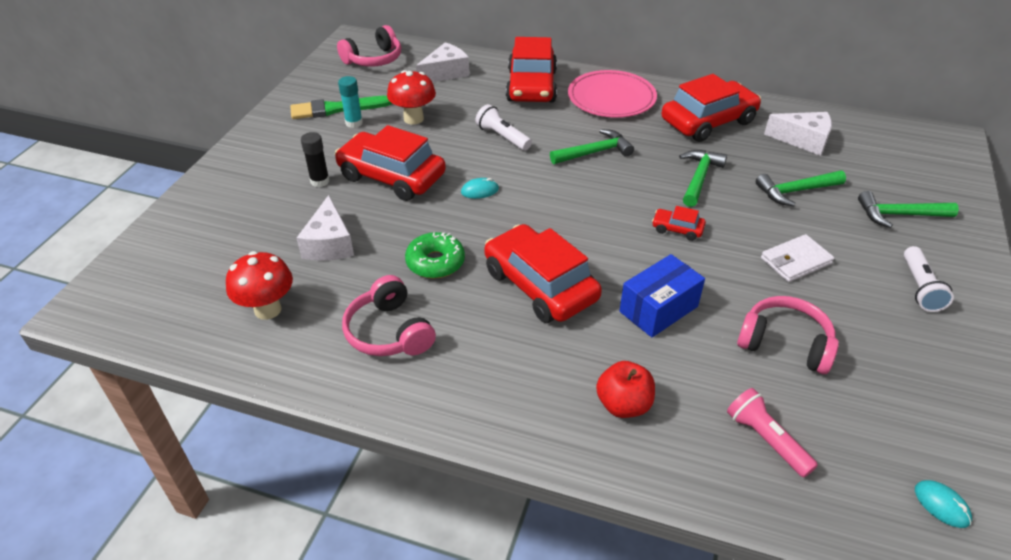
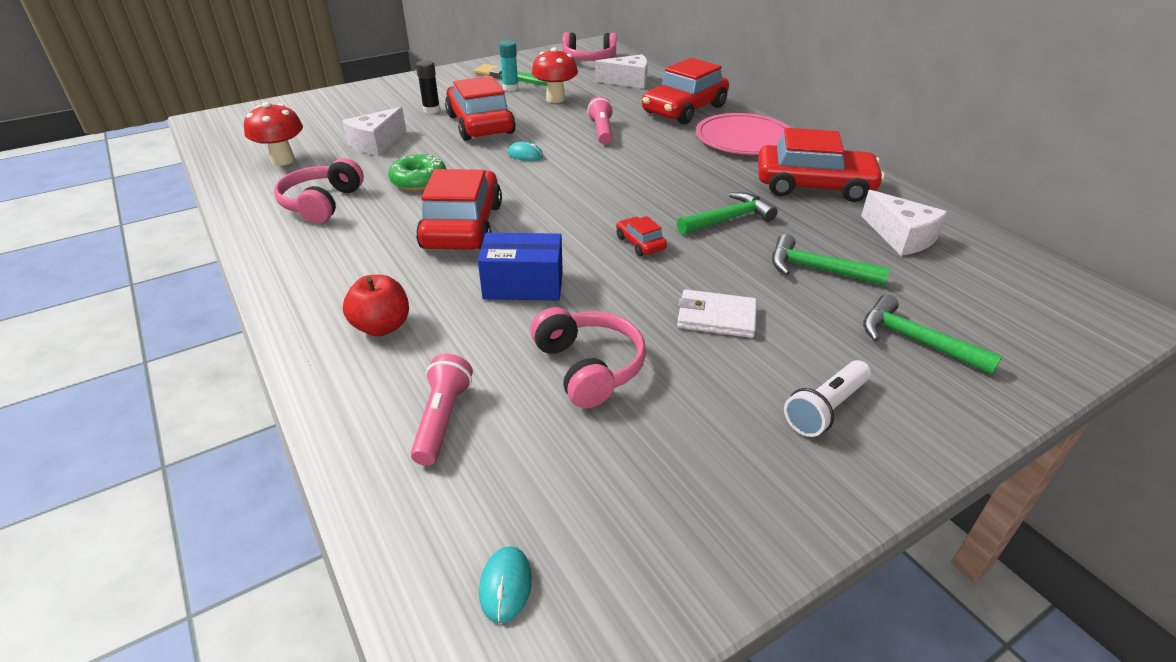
camera: 40 degrees right, 5 degrees down
(502, 137) = (602, 131): white flashlight -> pink flashlight
(594, 152) = (661, 167): green hammer -> none

